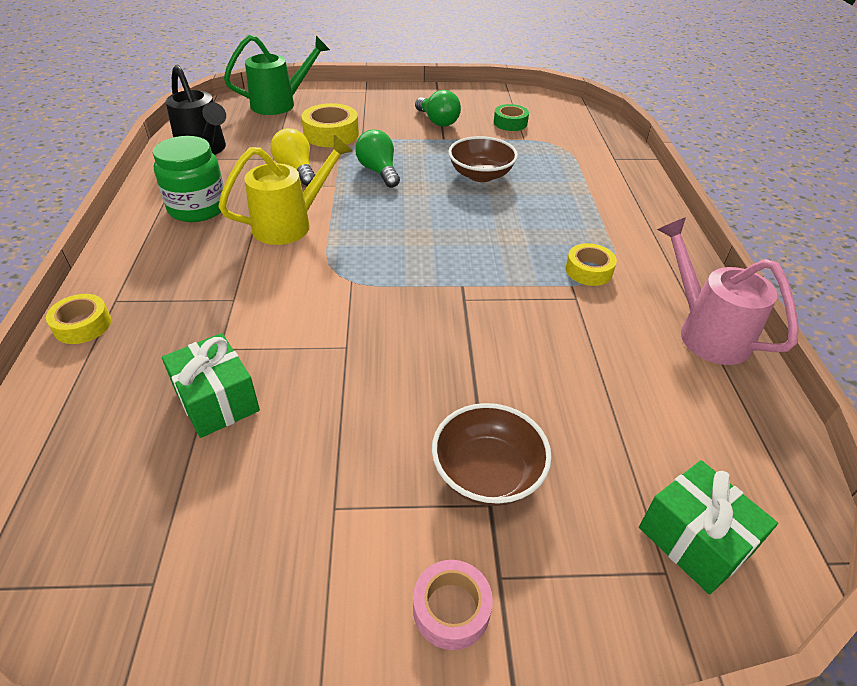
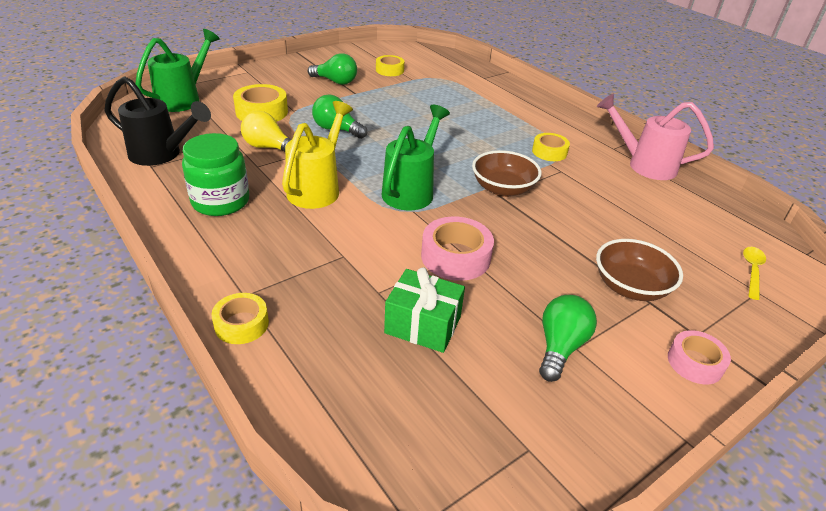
camera: 35 degrees left, 5 degrees down
(318, 497) = (560, 347): none -> green light bulb
(333, 346) = (455, 257): none -> pink tape
(375, 258) = (411, 190): none -> green watering can
(481, 175) = (413, 112): brown bowl -> brown bowl (503, 189)
(510, 123) = (389, 70): green tape -> yellow tape
(694, 540) = (752, 271): green gift -> yellow spoon

